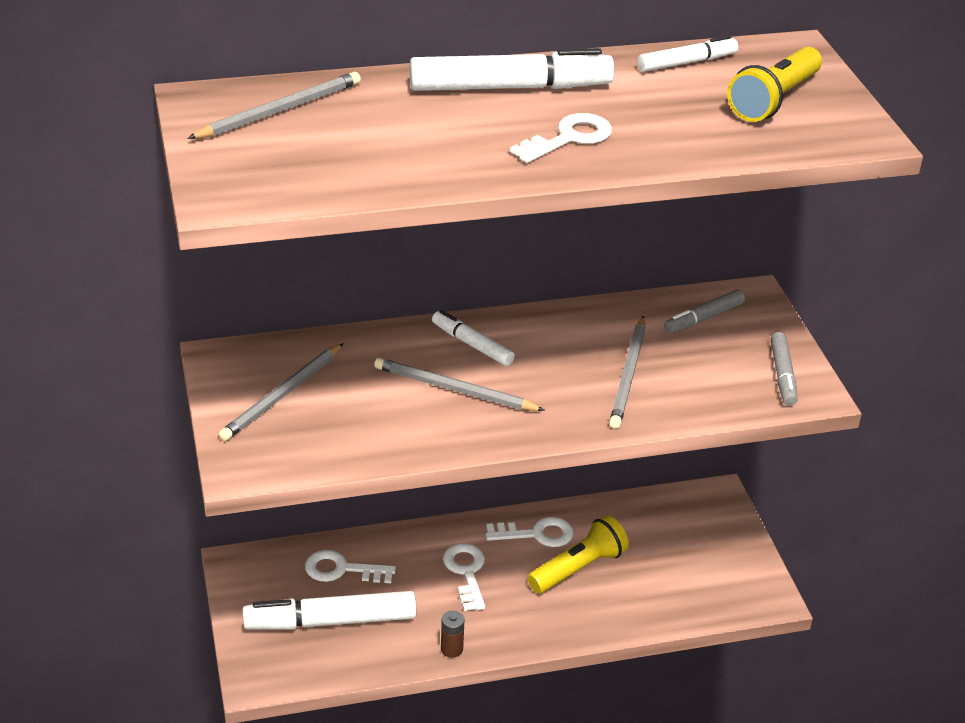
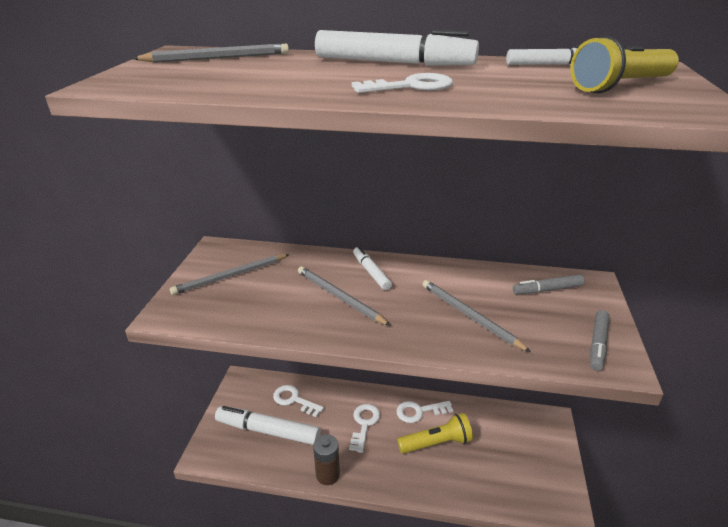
camera: 25 degrees right, 5 degrees down
(451, 649) = (327, 474): brown battery -> brown battery, size x1.58
(536, 534) = (420, 411): white key -> white key turned 150 degrees clockwise
(628, 375) = (469, 316): grey pencil -> grey pencil turned 105 degrees clockwise

